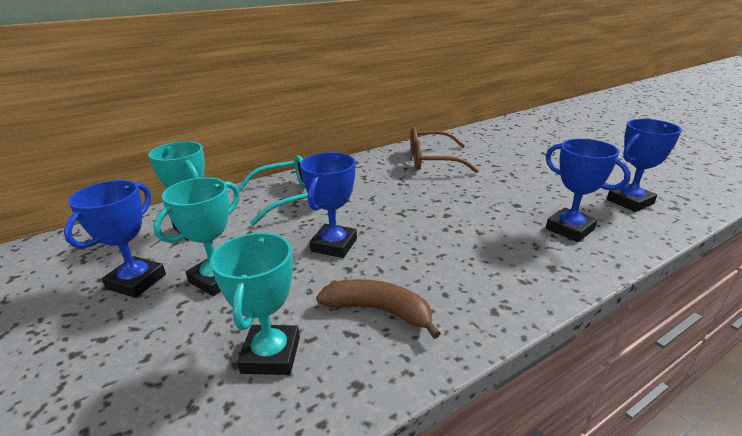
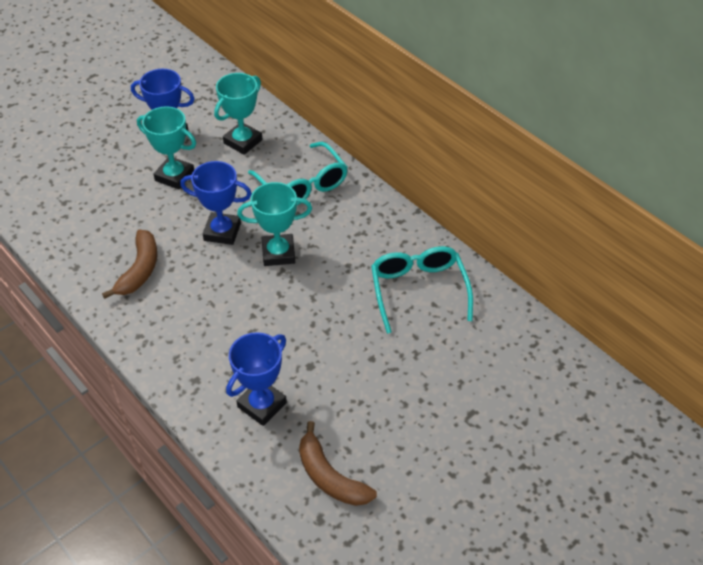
camera: 80 degrees right, 20 degrees up
(271, 355) = (100, 224): turquoise trophy -> turquoise trophy (278, 253)
(432, 160) = (418, 290): brown glasses -> turquoise glasses
(630, 202) = (330, 476): blue trophy -> brown banana

